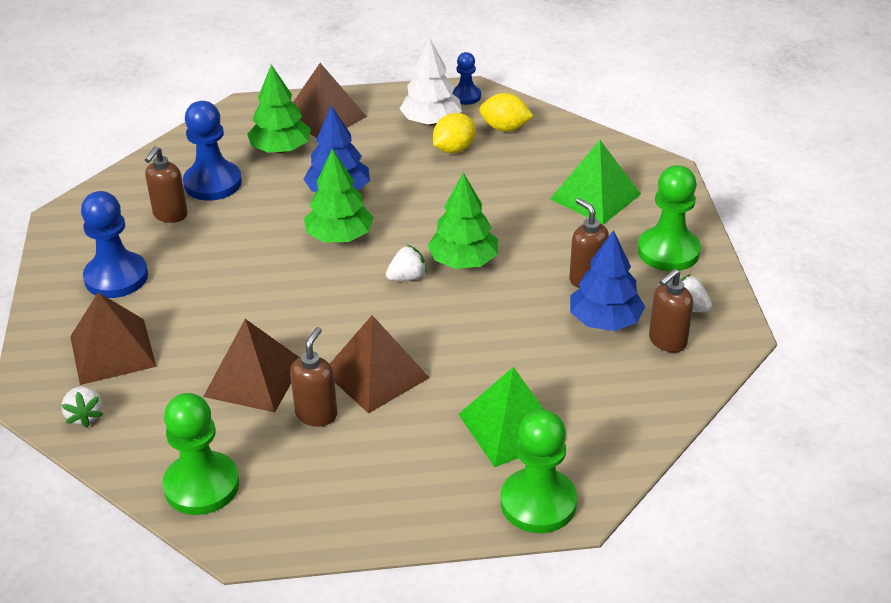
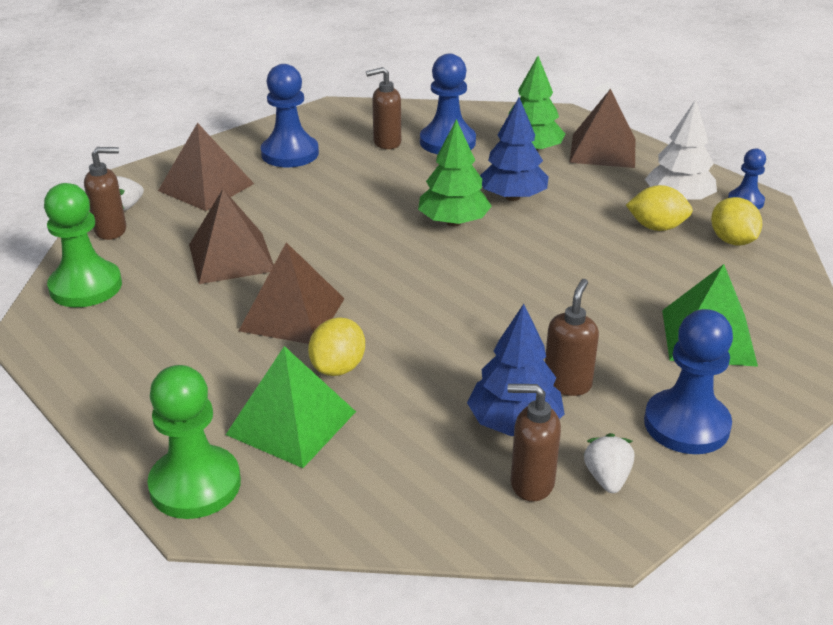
camera: 55 degrees right, 5 degrees down
(316, 414) = (213, 305): brown soap dispenser -> brown soap dispenser (111, 230)
(407, 277) = (440, 277): white strawberry -> none
(463, 261) = (500, 298): green tree -> none
(469, 377) = (338, 368): none -> yellow lemon
(668, 251) = (686, 425): green pawn -> blue pawn

